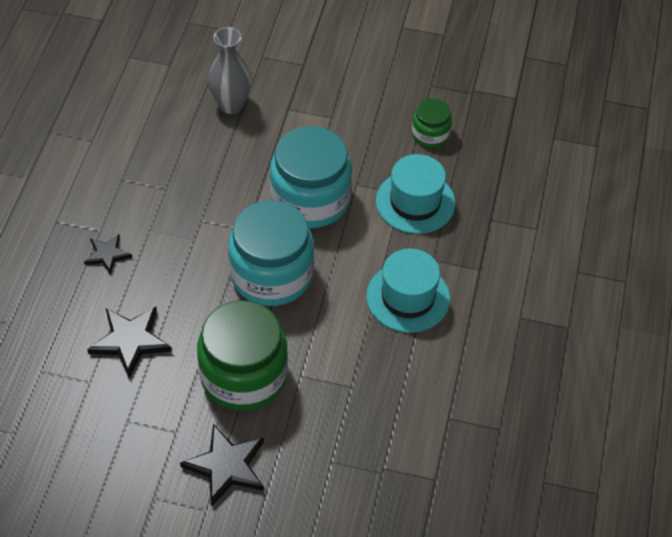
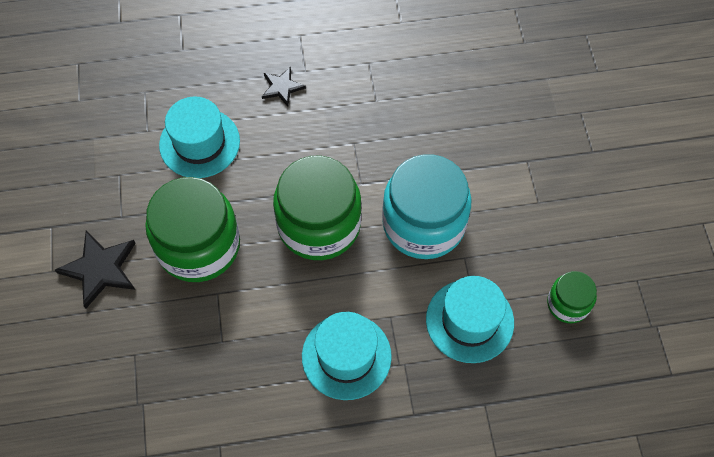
camera: 70 degrees right, 10 degrees up
(130, 341) = (199, 143): black star -> turquoise hat
(231, 105) = (503, 111): grey vase -> none
(271, 275) = (319, 224): turquoise jar -> green jar

